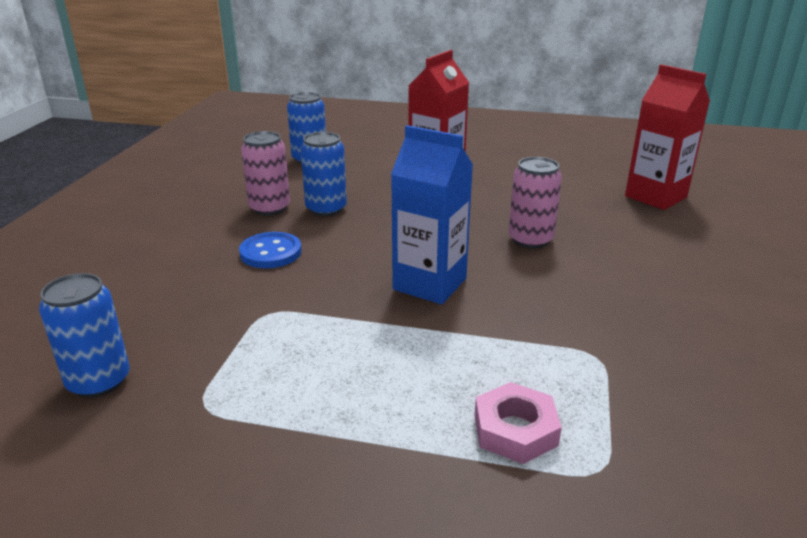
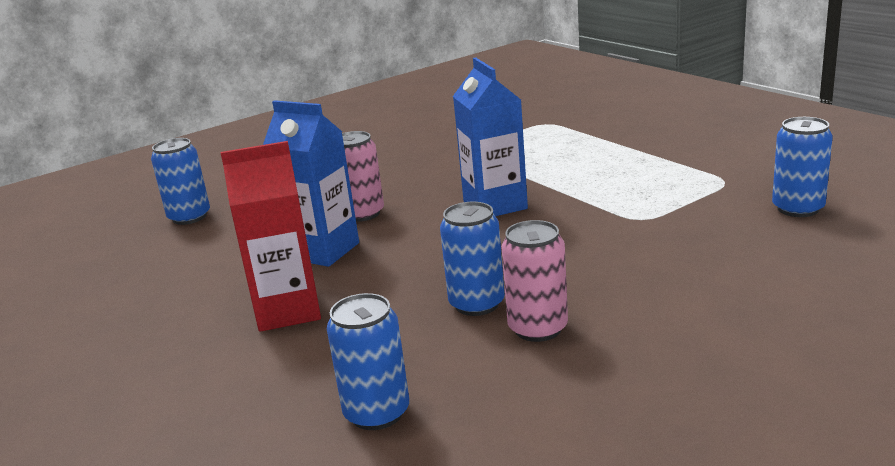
camera: 135 degrees left, 5 degrees down
(271, 252) = (592, 268): blue button -> none
(493, 206) = (323, 251): none -> blue carton
(515, 430) = (561, 138): pink nut -> none
(655, 197) = (189, 217): red carton -> blue can

